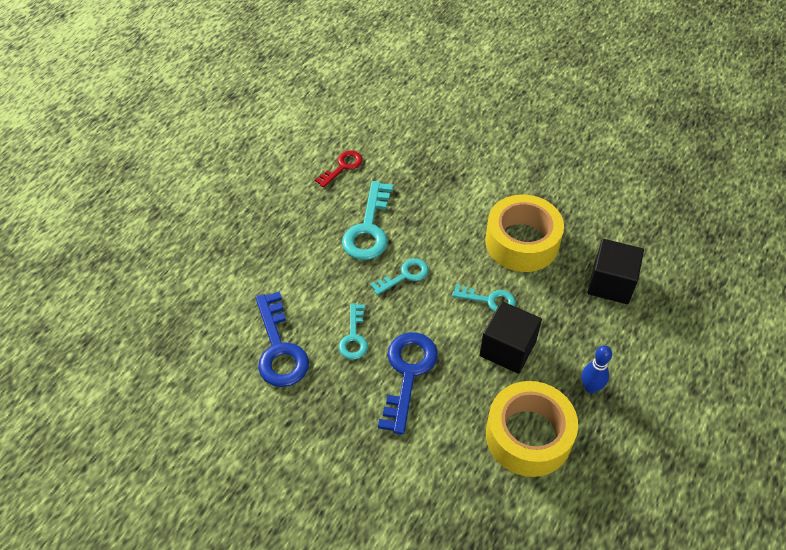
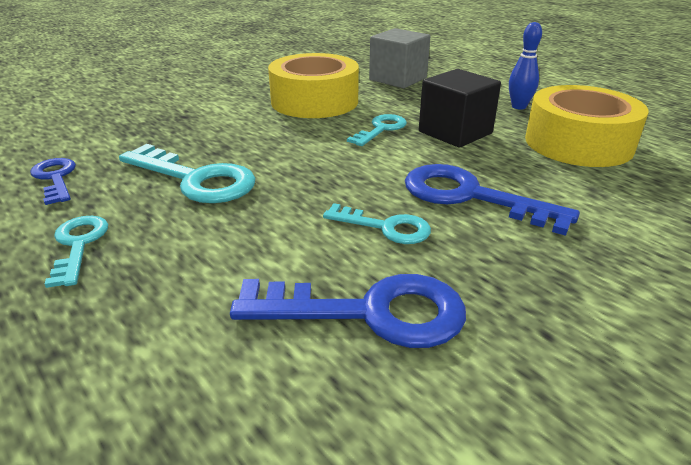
camera: 70 degrees left, 20 degrees down
(343, 167) = (55, 178): red key -> blue key
(405, 275) = (303, 169): turquoise key -> turquoise key (78, 245)
(611, 283) = (398, 79): black cube -> grey cube

